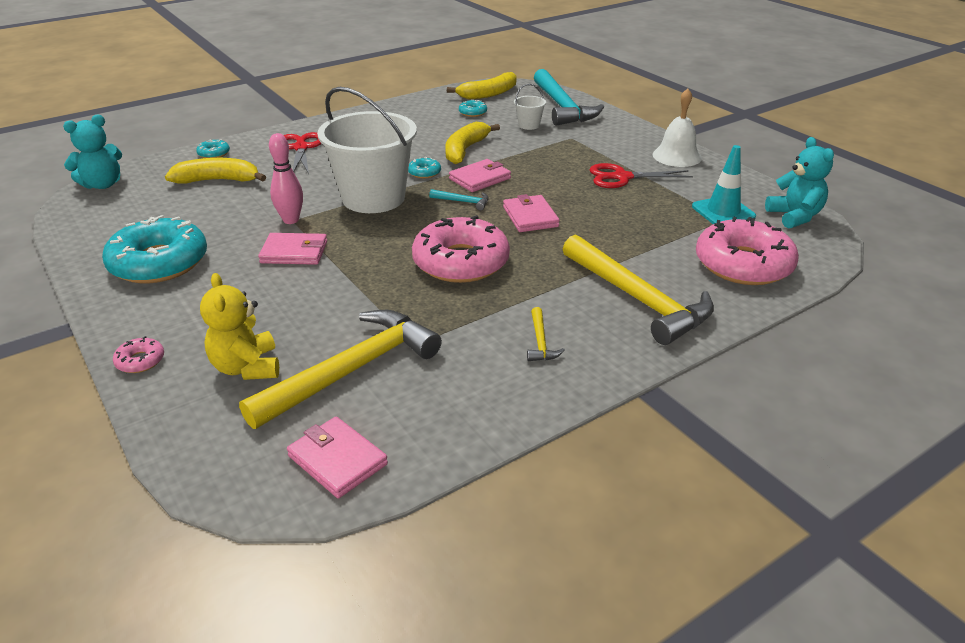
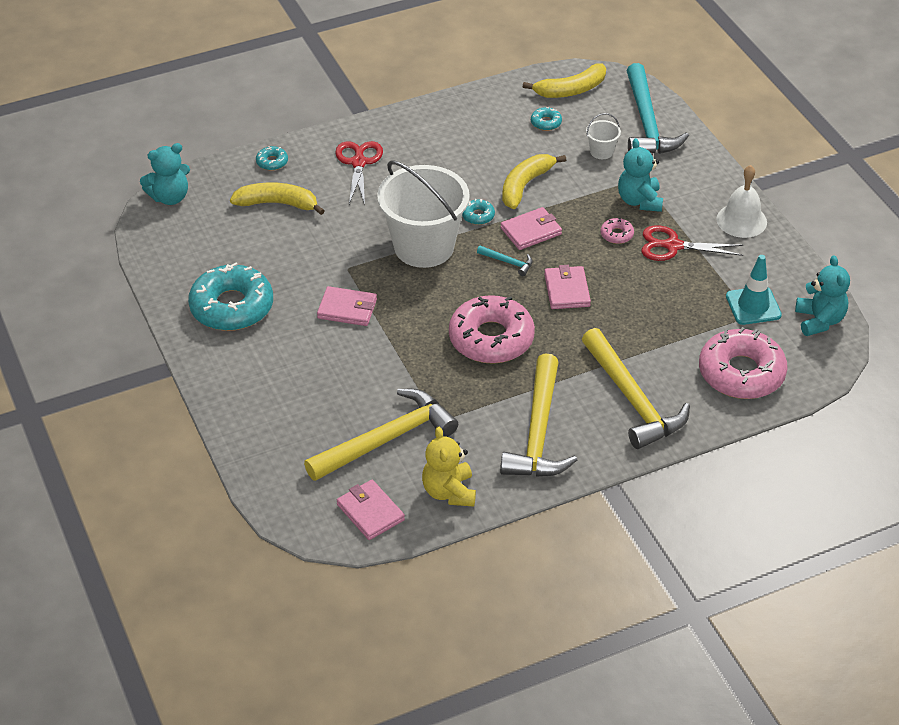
camera: 10 degrees right, 10 degrees up
(140, 361) = (227, 409): pink donut -> pink donut (616, 235)
(247, 367) = (307, 426): yellow teddy bear -> yellow teddy bear (449, 492)
(291, 220) = (345, 267): pink bowling pin -> none
(540, 342) = (538, 432): yellow hammer -> yellow hammer, size x2.44
(576, 151) = (639, 201): none -> turquoise teddy bear

